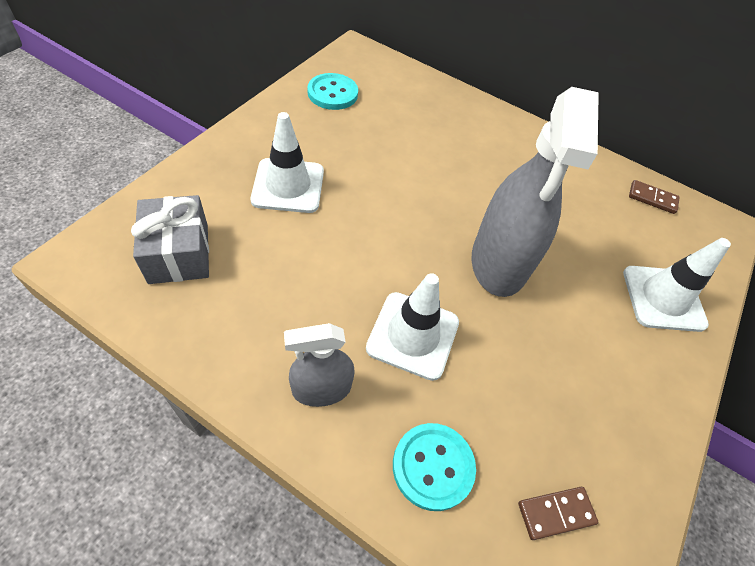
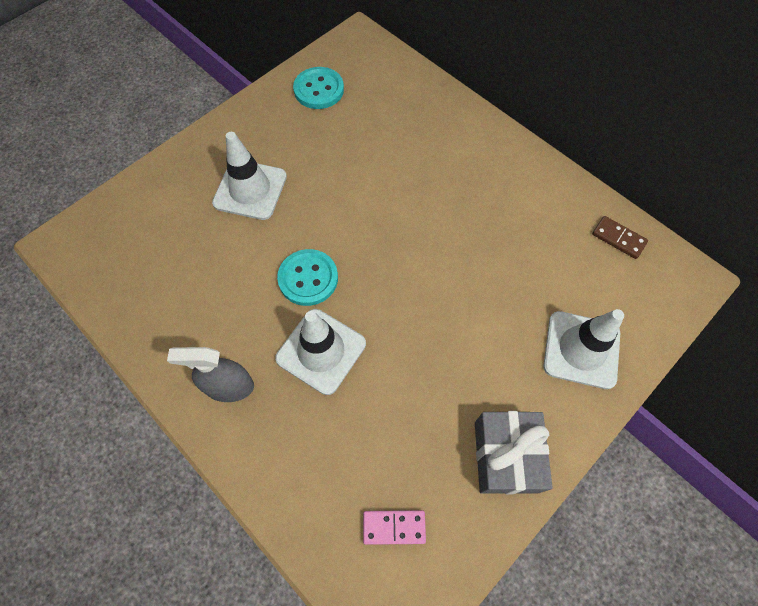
camera: 20 degrees right, 10 degrees up
(179, 253) = (142, 248): grey gift -> grey gift (505, 456)
(433, 466) = (302, 468): turquoise button -> turquoise button (308, 278)
(499, 262) = (426, 290): grey spray bottle -> none
(556, 513) = (394, 527): brown domino -> pink domino

